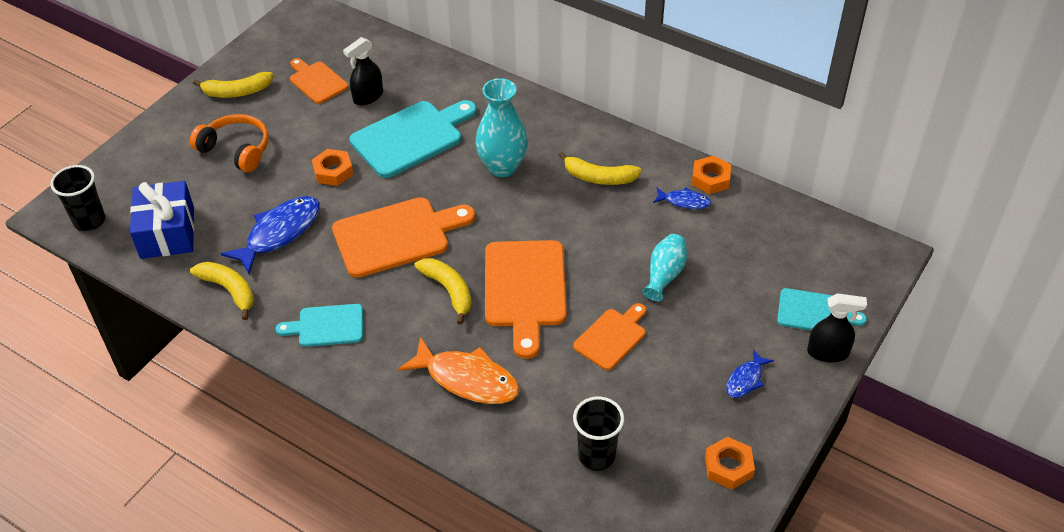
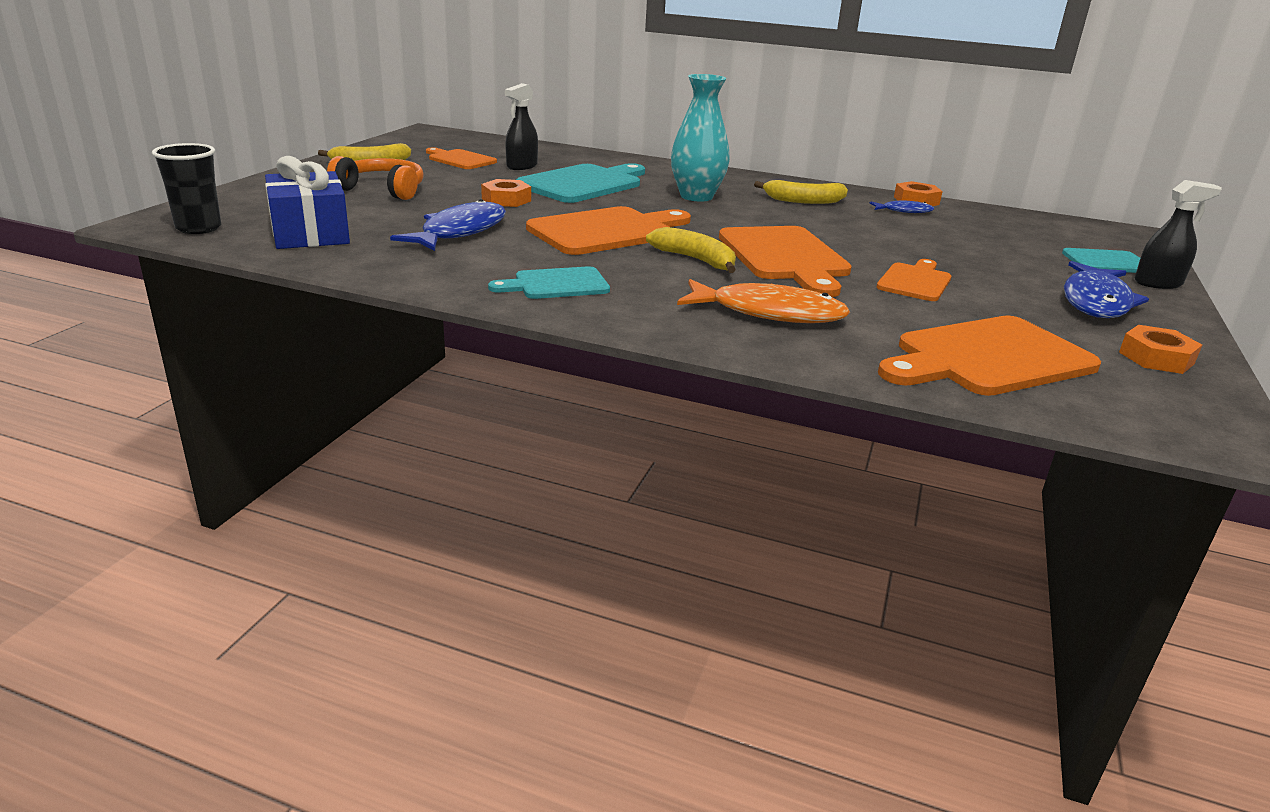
camera: 15 degrees left, 20 degrees down
(229, 290) = (410, 265): yellow banana -> none
(596, 455) = (988, 358): black cup -> orange cutting board
(664, 275) = (930, 246): turquoise vase -> none
(746, 380) = (1096, 301): blue fish -> blue fish, size x1.92

